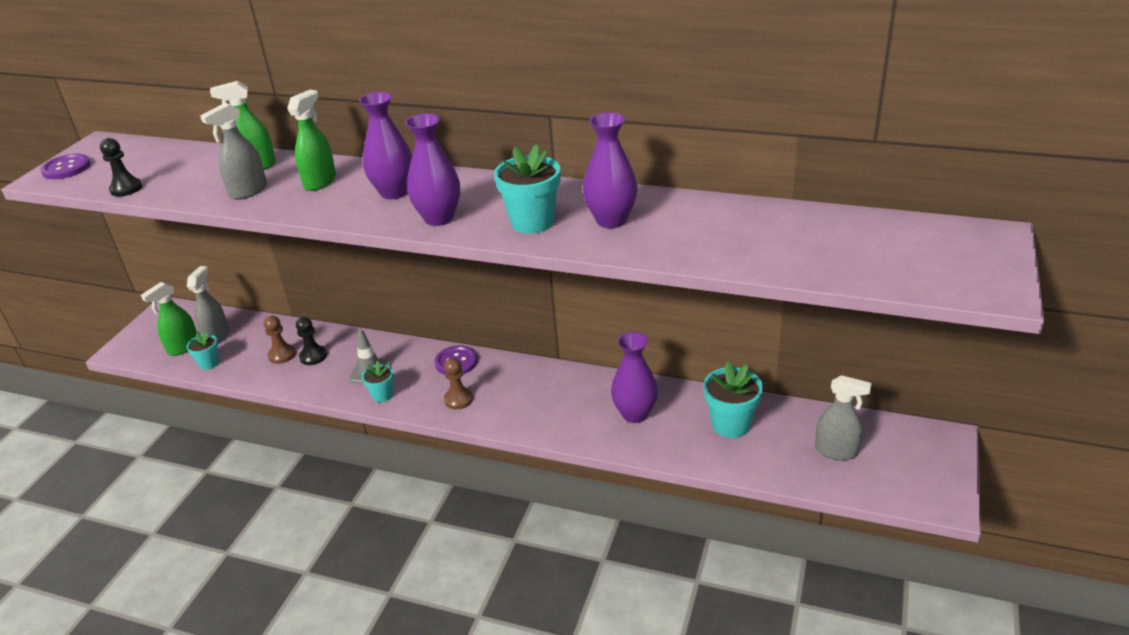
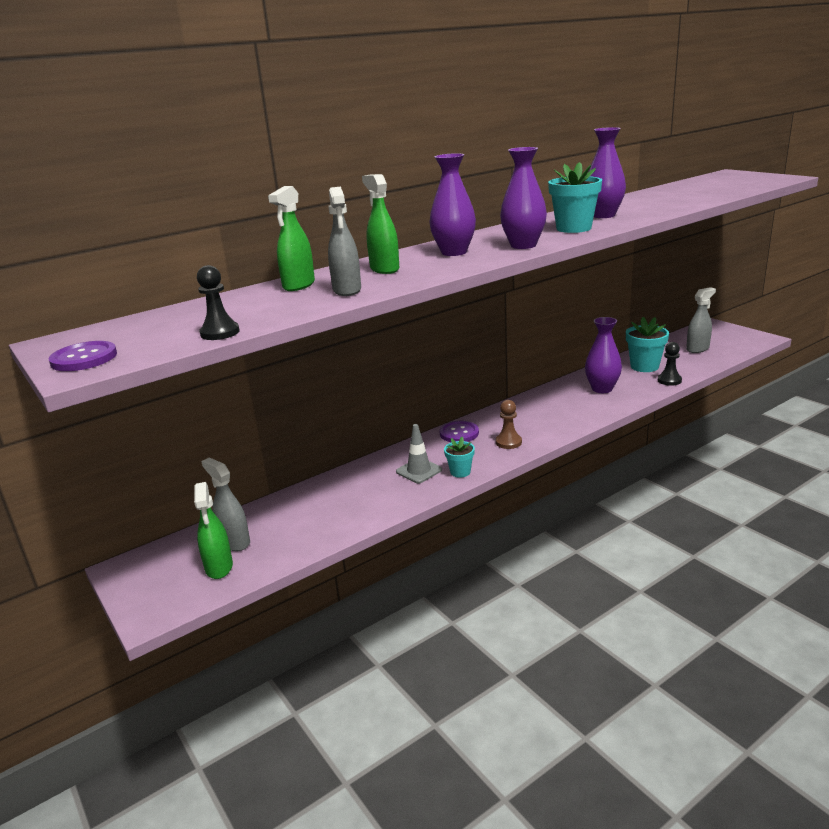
camera: 55 degrees left, 10 degrees down
(209, 363) = (276, 554): turquoise flower pot -> none
(282, 355) = (327, 509): brown pawn -> none
(313, 356) = (355, 493): black pawn -> black pawn (669, 380)

